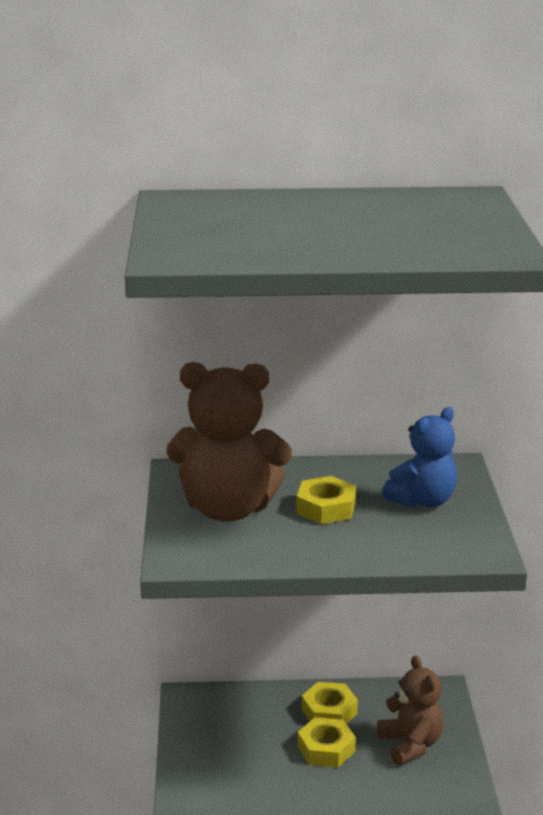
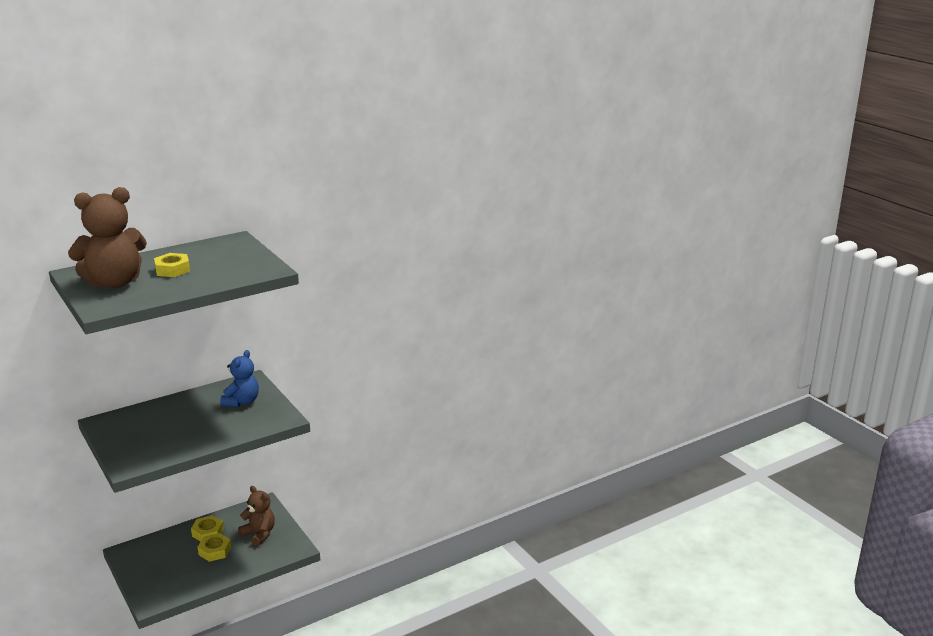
camera: 30 degrees left, 0 degrees up
(228, 509) = (139, 434): brown teddy bear -> brown teddy bear (114, 282)
(326, 508) = (193, 419): yellow nut -> yellow nut (172, 270)

